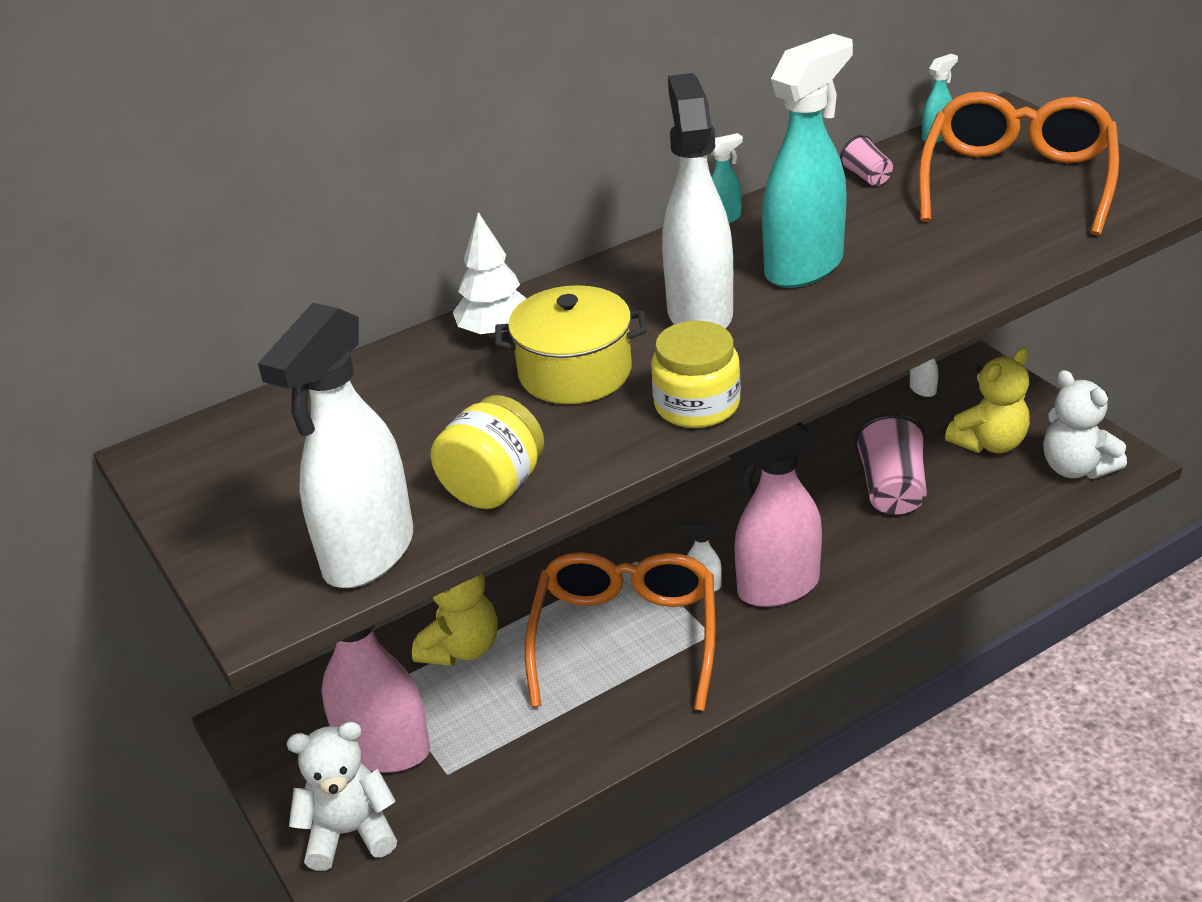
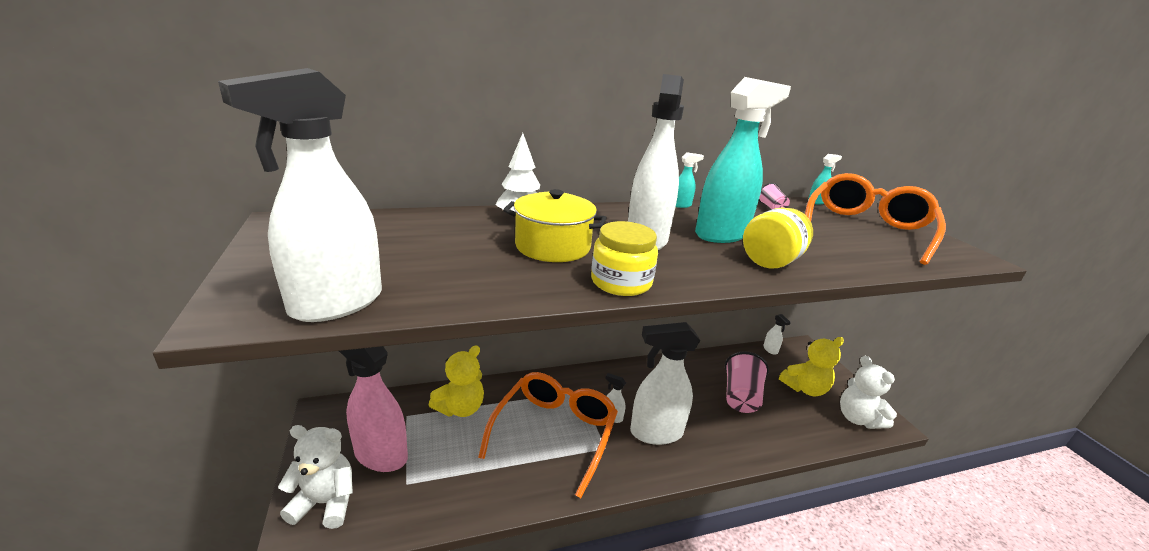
camera: 10 degrees right, 10 degrees down
(494, 487) = (454, 289): yellow jar -> yellow jar (771, 261)
(777, 587) = (655, 432): pink spray bottle -> white spray bottle

